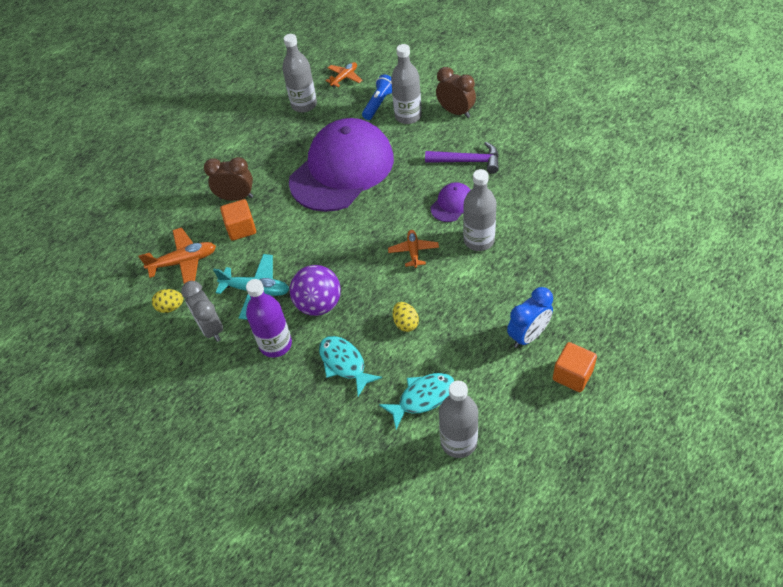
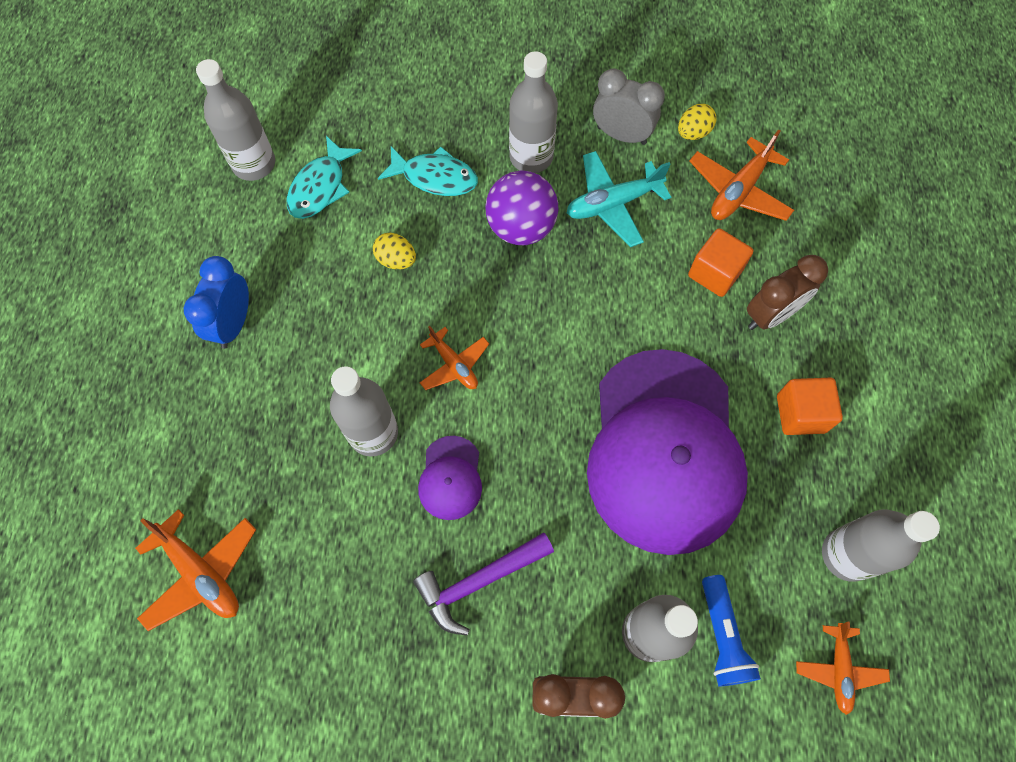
camera: 140 degrees right, 15 degrees up
(276, 344) = (531, 157): purple bottle -> grey bottle
(572, 375) = (157, 301): orange cube -> orange cube (800, 414)
(603, 221) = (201, 573): none -> orange plane

